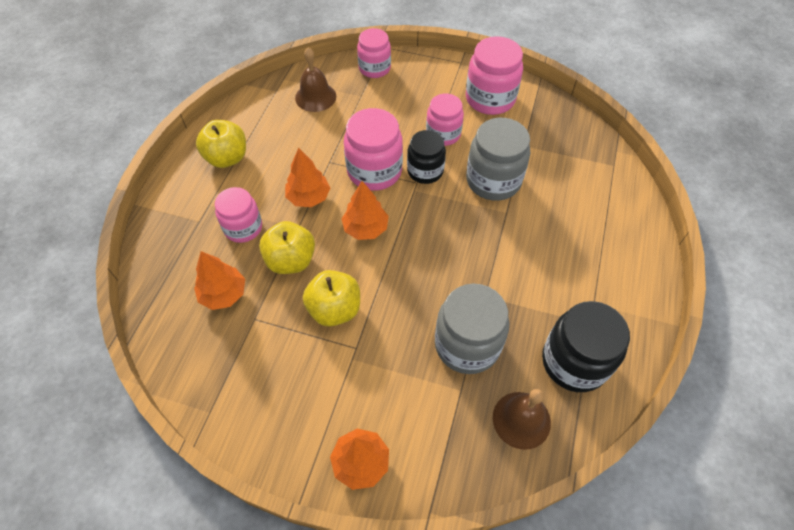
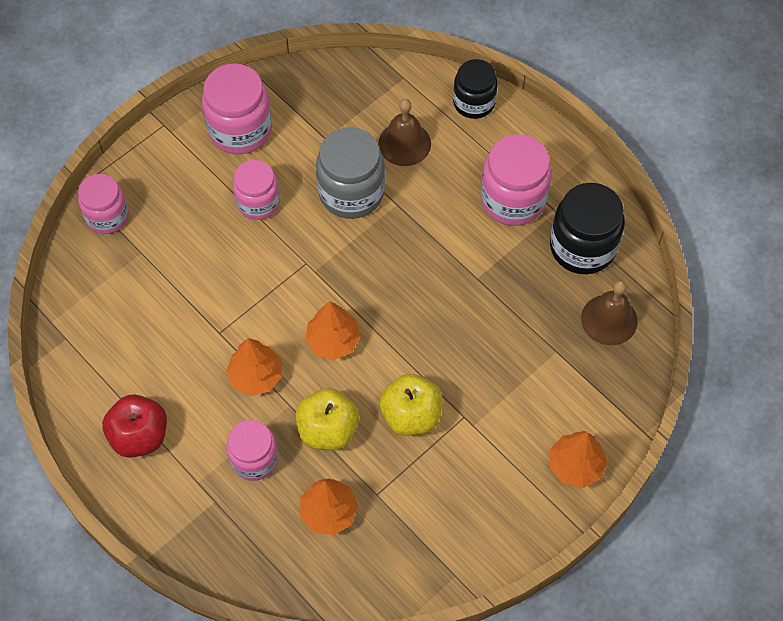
camera: 60 degrees left, 5 degrees up
(227, 158) = (139, 436): yellow apple -> red apple
(315, 97) = (108, 300): brown bell -> brown bell (404, 143)
(374, 171) = (263, 295): pink jar -> pink jar (513, 199)
(425, 171) = (296, 247): black jar -> black jar (474, 102)
(467, 344) = (516, 321): grey jar -> none

